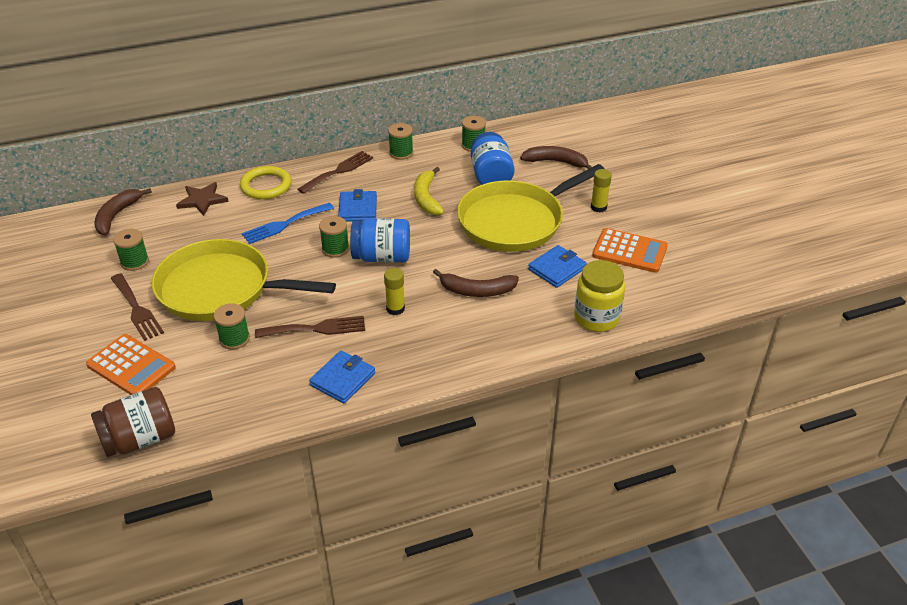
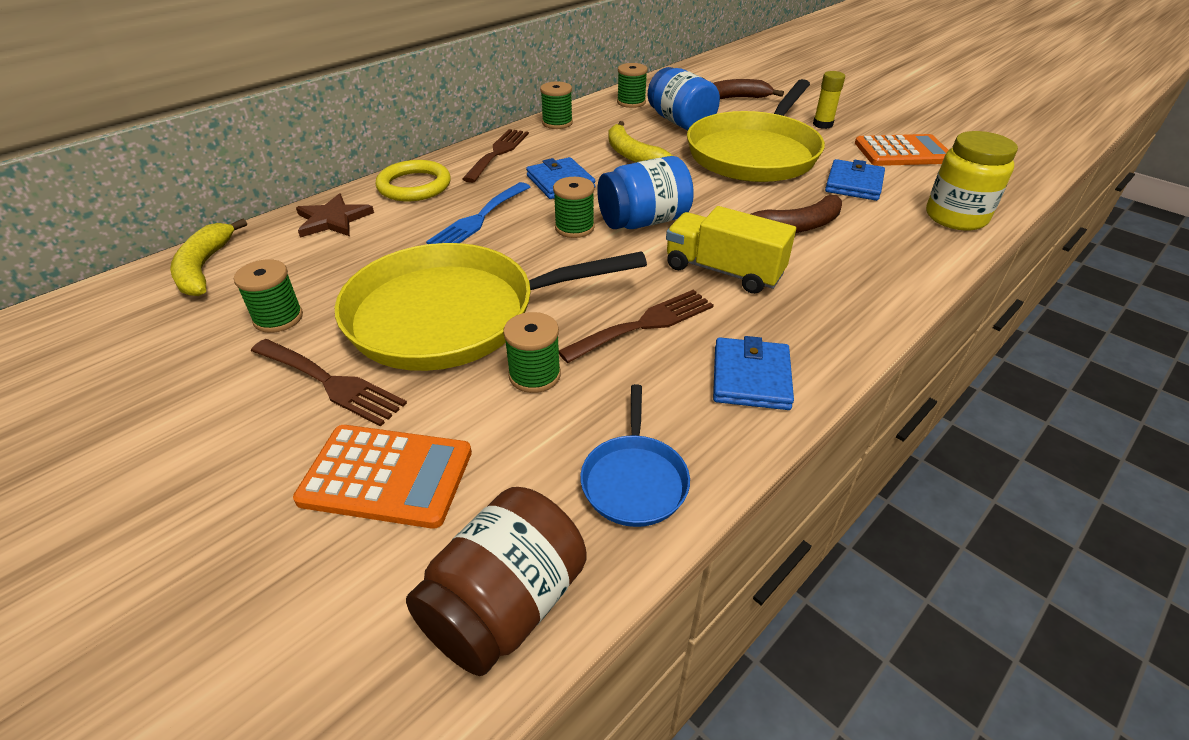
camera: 25 degrees left, 0 degrees up
(117, 216) = (204, 267): brown banana -> yellow banana
(236, 409) = (634, 480): none -> blue pan
(395, 309) = (723, 271): yellow glue stick -> yellow truck

